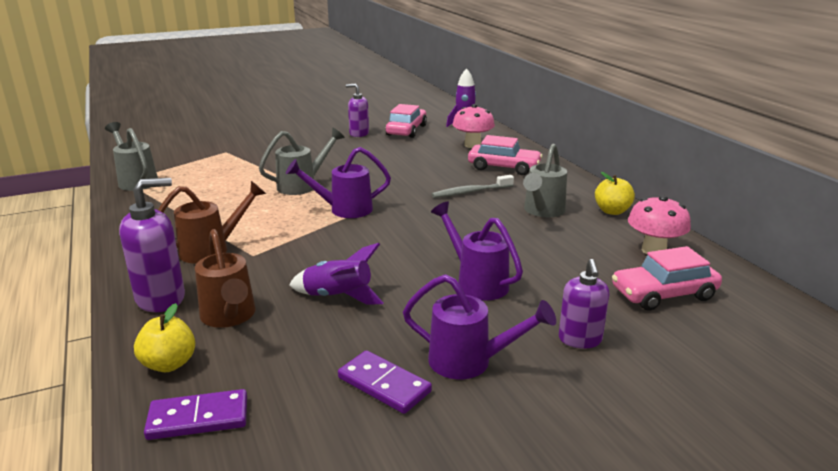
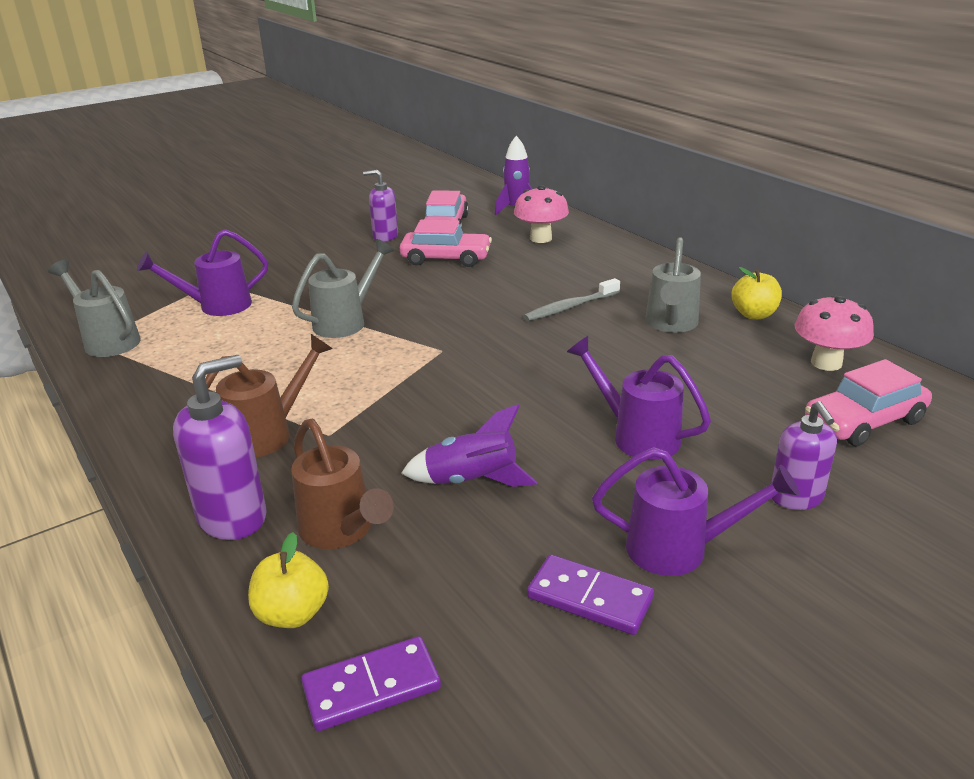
camera: 10 degrees left, 5 degrees up
(344, 210) = (419, 352): purple watering can -> purple watering can (217, 306)
(504, 167) = (595, 267): pink car -> pink car (446, 258)

